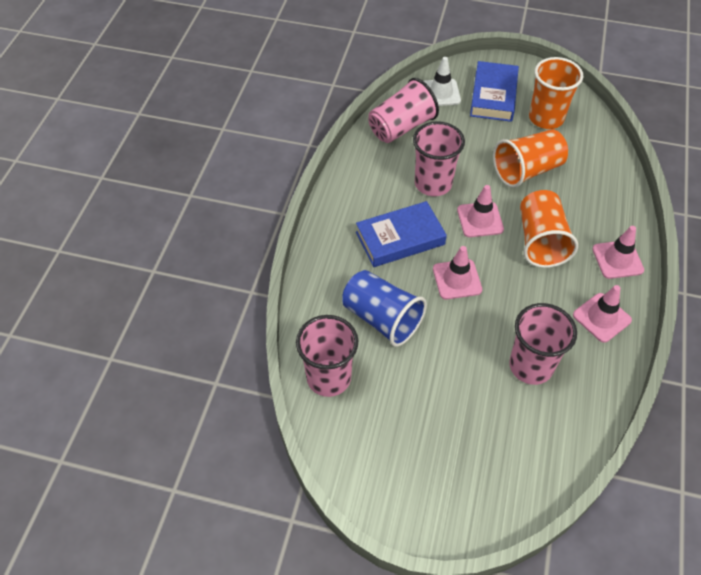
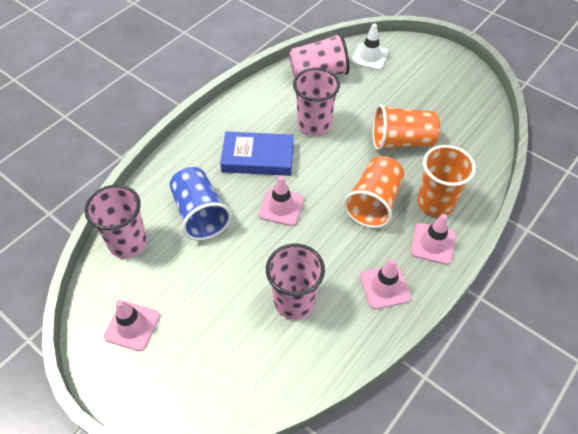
camera: 25 degrees right, 0 degrees up
(480, 220) = (333, 166): pink traffic cone -> pink traffic cone (132, 326)
(493, 96) = (413, 73): blue book -> none
(546, 118) = (447, 105): orange cup -> orange cup (435, 203)

